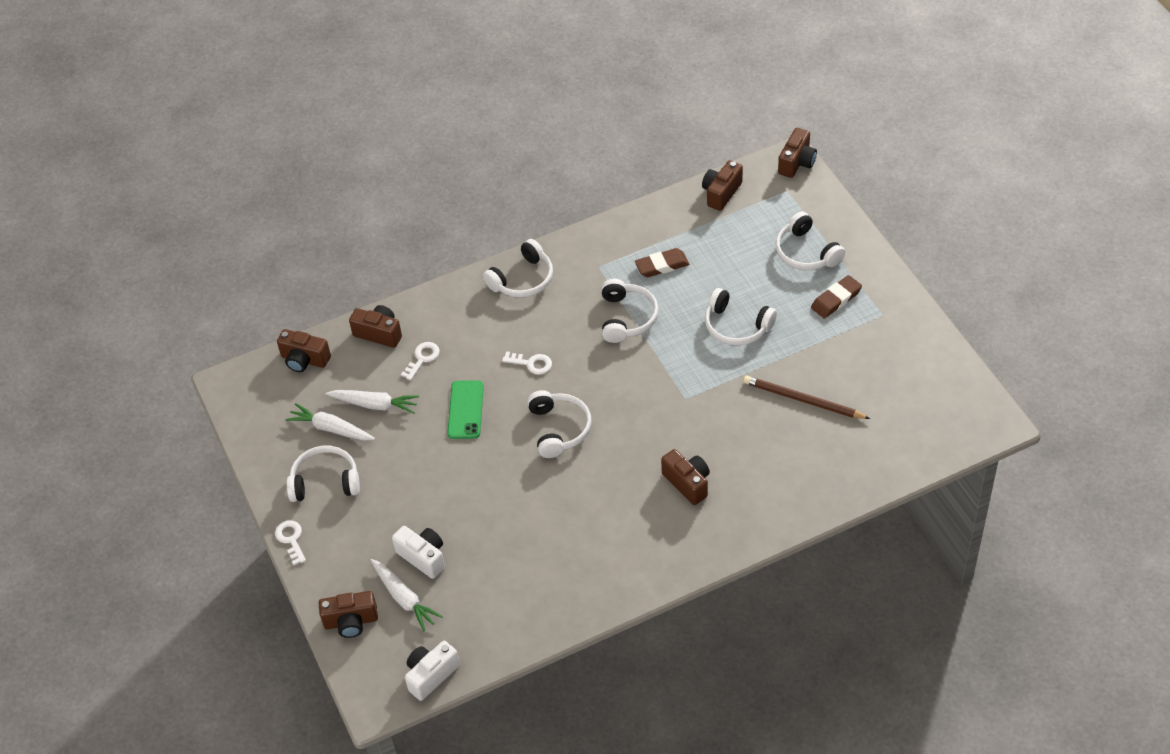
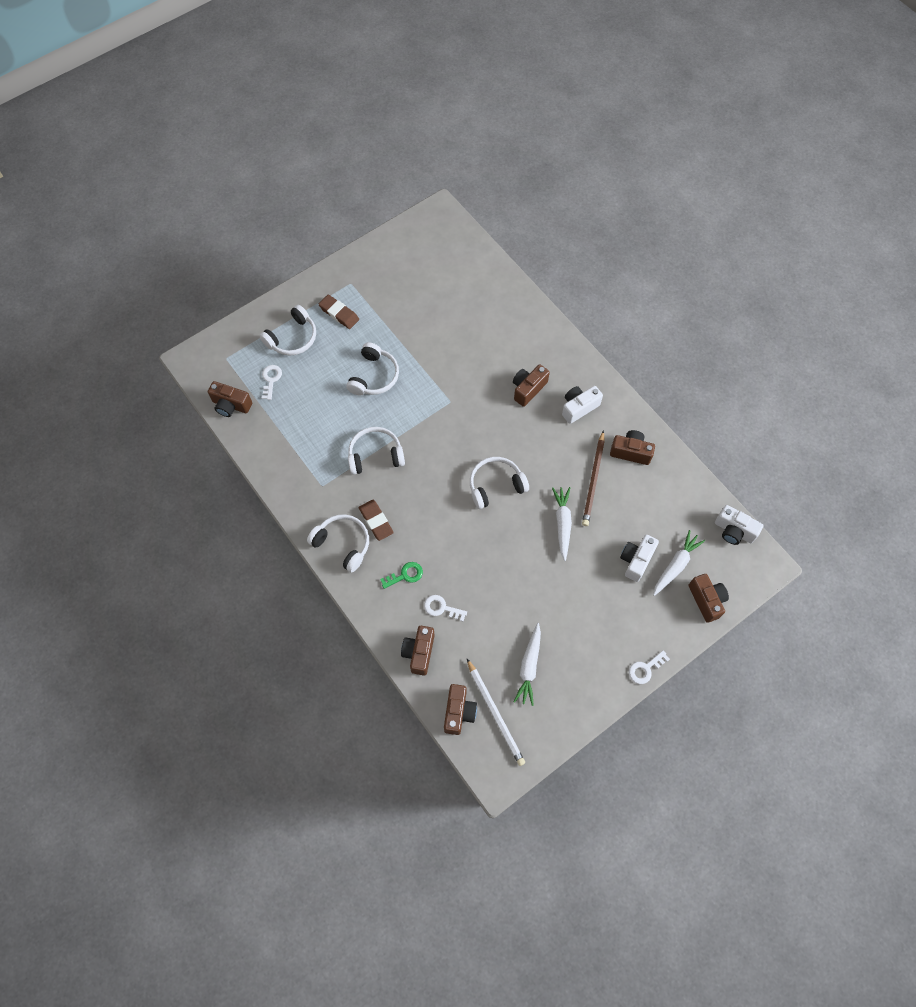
camera: 105 degrees left, 15 degrees up
(292, 391) = (495, 713): none -> white pencil
(325, 481) = (583, 656): white headphones -> none
(375, 405) = (497, 636): white carrot -> white carrot (562, 524)
(465, 410) = (489, 560): green phone -> none
(470, 330) = (405, 575): none -> green key
(531, 363) = (433, 519): white key -> white key (271, 380)
(648, 535) = (579, 408): none -> white camera
(662, 265) = (316, 438): brown eraser -> brown eraser (376, 521)
(797, 162) = (193, 354): brown camera -> brown camera (630, 452)
(803, 400) = (439, 325): brown pencil -> brown pencil (593, 480)

